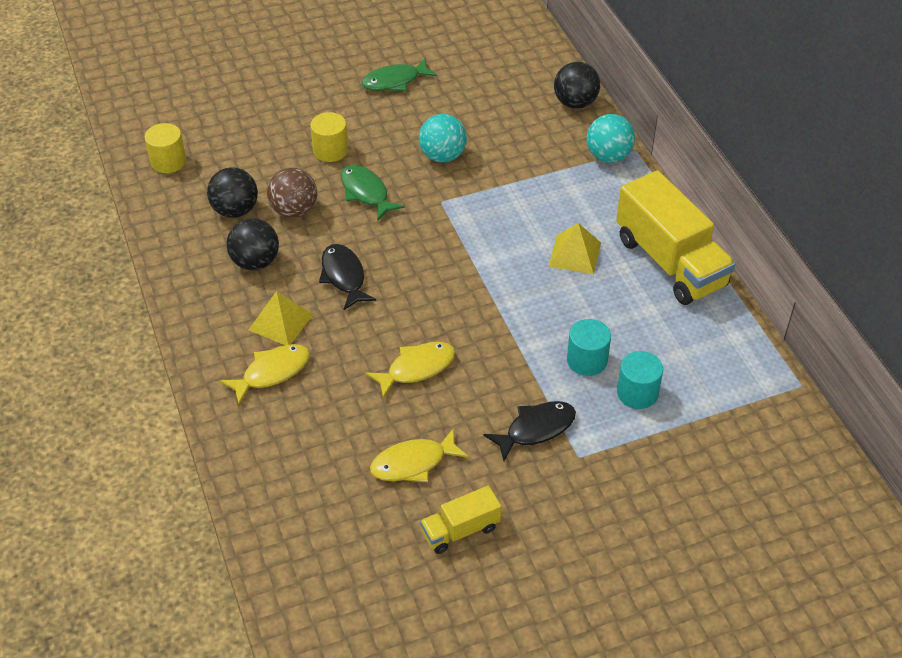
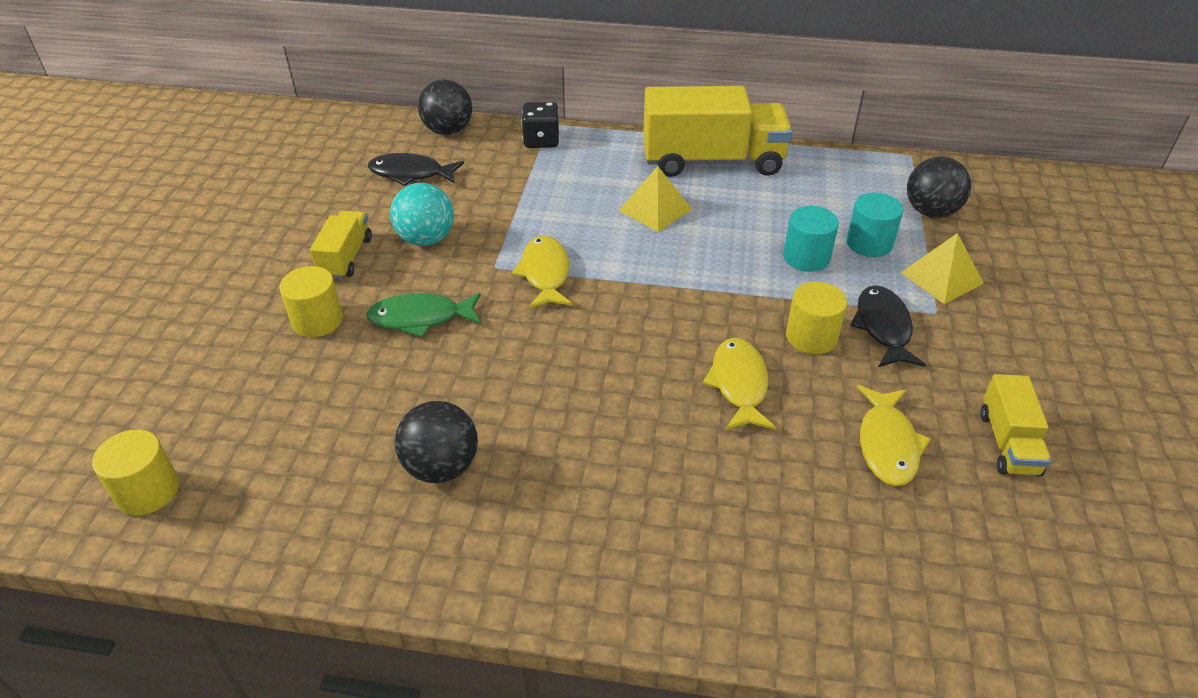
camera: 60 degrees left, 5 degrees down
(235, 210) = (325, 452): black ball -> black ball (931, 212)
(272, 372) = (657, 526): yellow fish -> yellow fish (545, 274)
(280, 322) = (572, 482): yellow pyramid -> yellow pyramid (941, 278)
(294, 210) = (385, 392): brown ball -> none
(344, 276) = (542, 390): black fish -> black fish (411, 174)
(395, 81) = (267, 228): green fish -> none
(395, 130) = (346, 257): none -> yellow truck
(494, 391) = (811, 337): none -> yellow cylinder
(608, 156) = (541, 141): turquoise ball -> black dice

